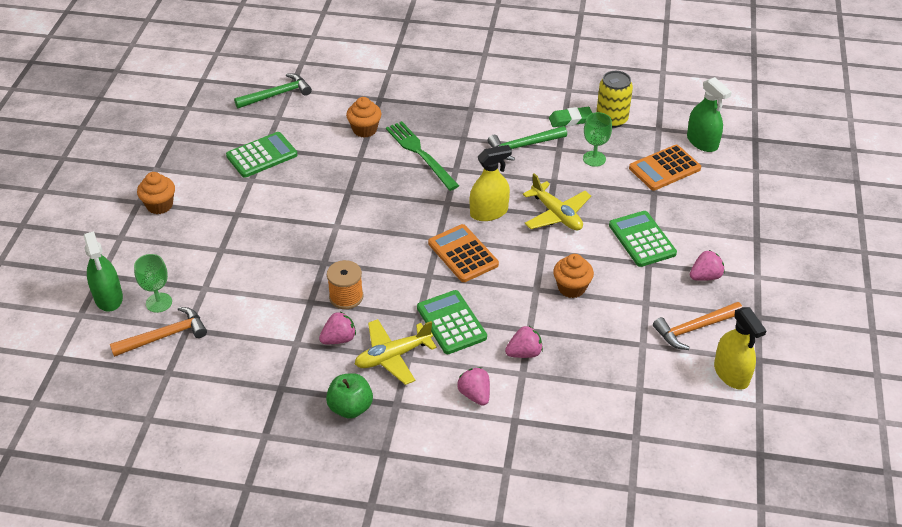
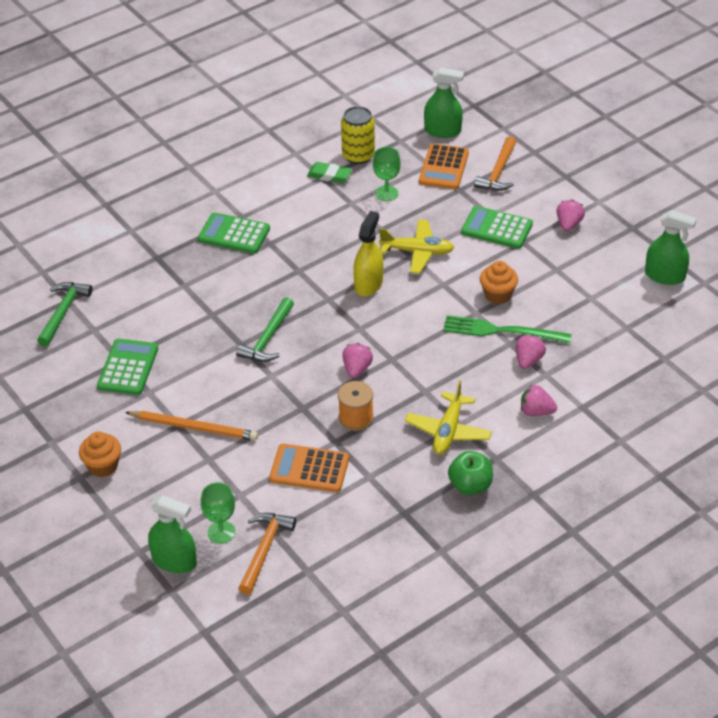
camera: 45 degrees left, 0 degrees up
(242, 222) = (193, 427): none -> orange pencil
(339, 339) = (394, 449): pink strawberry -> pink strawberry (357, 369)
(365, 129) = (182, 289): orange cupcake -> none
(420, 153) = (254, 277): green fork -> green fork (501, 331)
(451, 323) = (454, 378): green calculator -> green calculator (234, 234)
(463, 254) = (393, 326): orange calculator -> orange calculator (309, 469)
(523, 146) = (323, 218): green hammer -> green hammer (267, 338)
(570, 120) = (329, 175): green eraser -> green eraser turned 75 degrees clockwise
(694, 328) = (607, 264): orange hammer -> orange hammer (498, 172)
(731, 373) = (664, 276): yellow spray bottle -> green spray bottle

